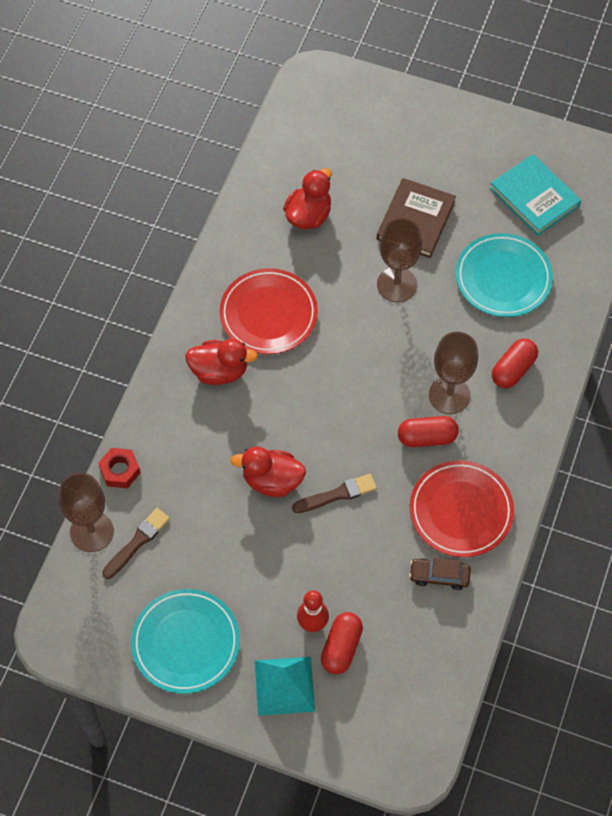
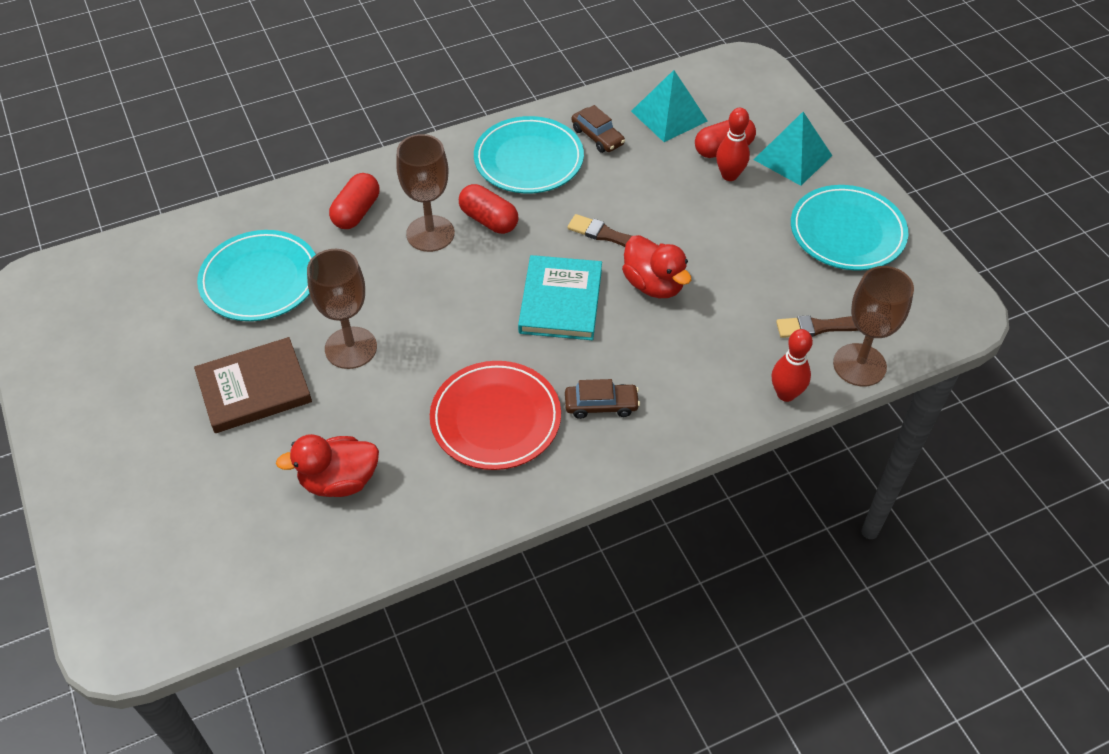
camera: 135 degrees left, 10 degrees down
(120, 471) = (786, 394): red nut -> red bowling pin
(219, 371) = (601, 405): red duck -> brown car
(412, 645) = (669, 116): none -> turquoise pyramid
(461, 511) = (528, 159): red plate -> turquoise plate
(513, 369) = (356, 212): red capsule -> red capsule turned 60 degrees counterclockwise
(534, 197) = (132, 320): turquoise book -> turquoise book (561, 301)

